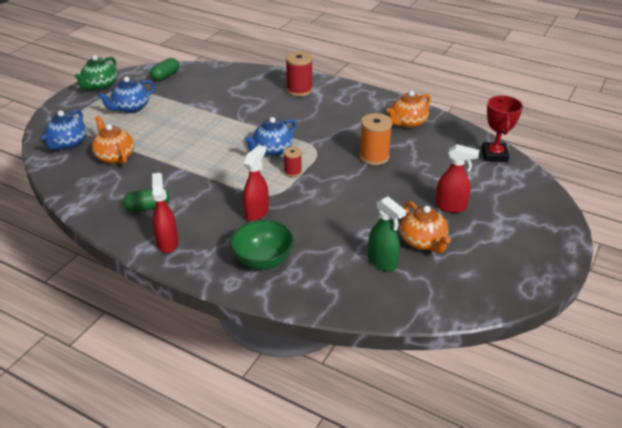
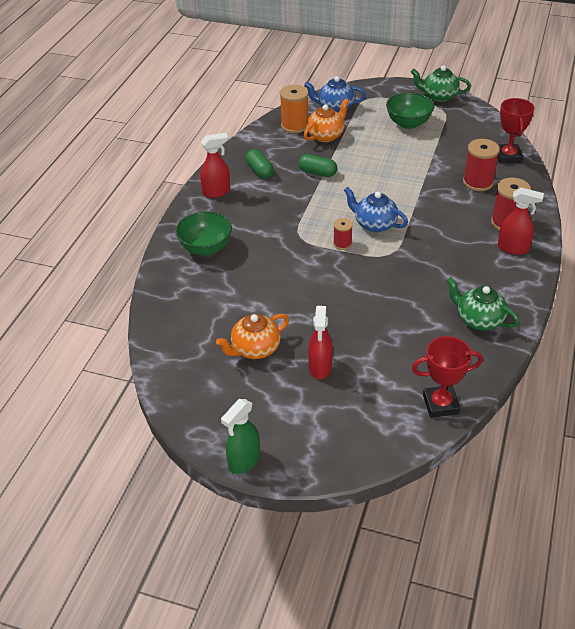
camera: 80 degrees right, 5 degrees up
(131, 108) = (408, 123): blue teapot -> green bowl
(165, 76) = (481, 128): green capsule -> green capsule (317, 173)
(214, 73) = (508, 157): none -> red trophy
(241, 92) = (478, 182): none -> red spool
(257, 213) = (270, 232): red spray bottle -> red spray bottle (513, 248)
(374, 157) = (393, 299): orange spool -> orange spool (294, 126)
(382, 262) = (218, 322): green spray bottle -> green spray bottle (244, 461)
(407, 123) = (478, 319): orange teapot -> green teapot

